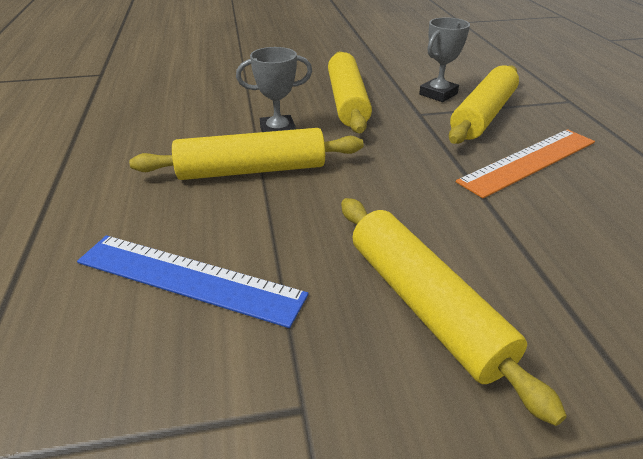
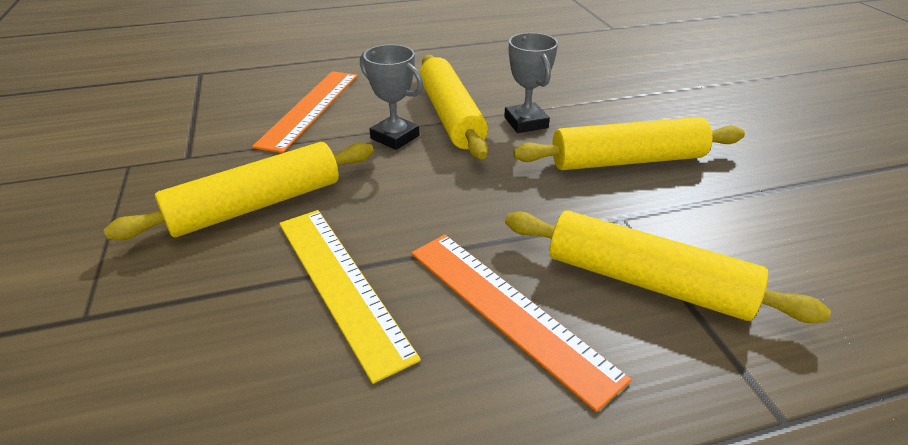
camera: 85 degrees right, 0 degrees up
(189, 278) = (310, 108): blue ruler -> orange ruler
(438, 94) = (702, 239): grey trophy -> grey trophy (395, 137)
(532, 235) = (341, 284): none -> yellow ruler

